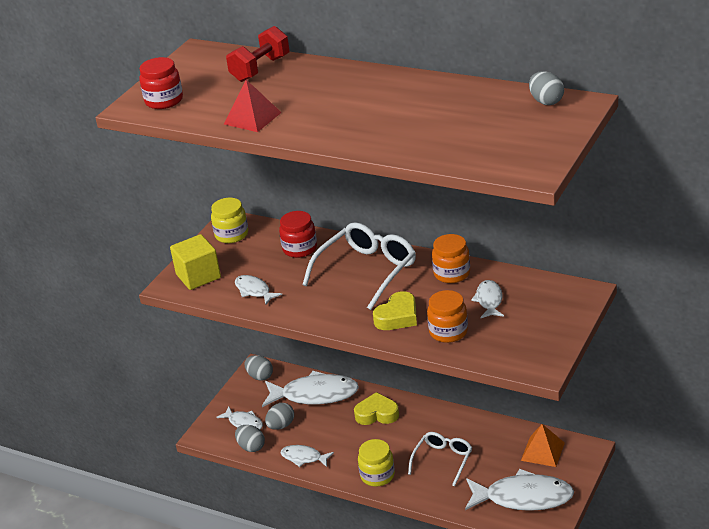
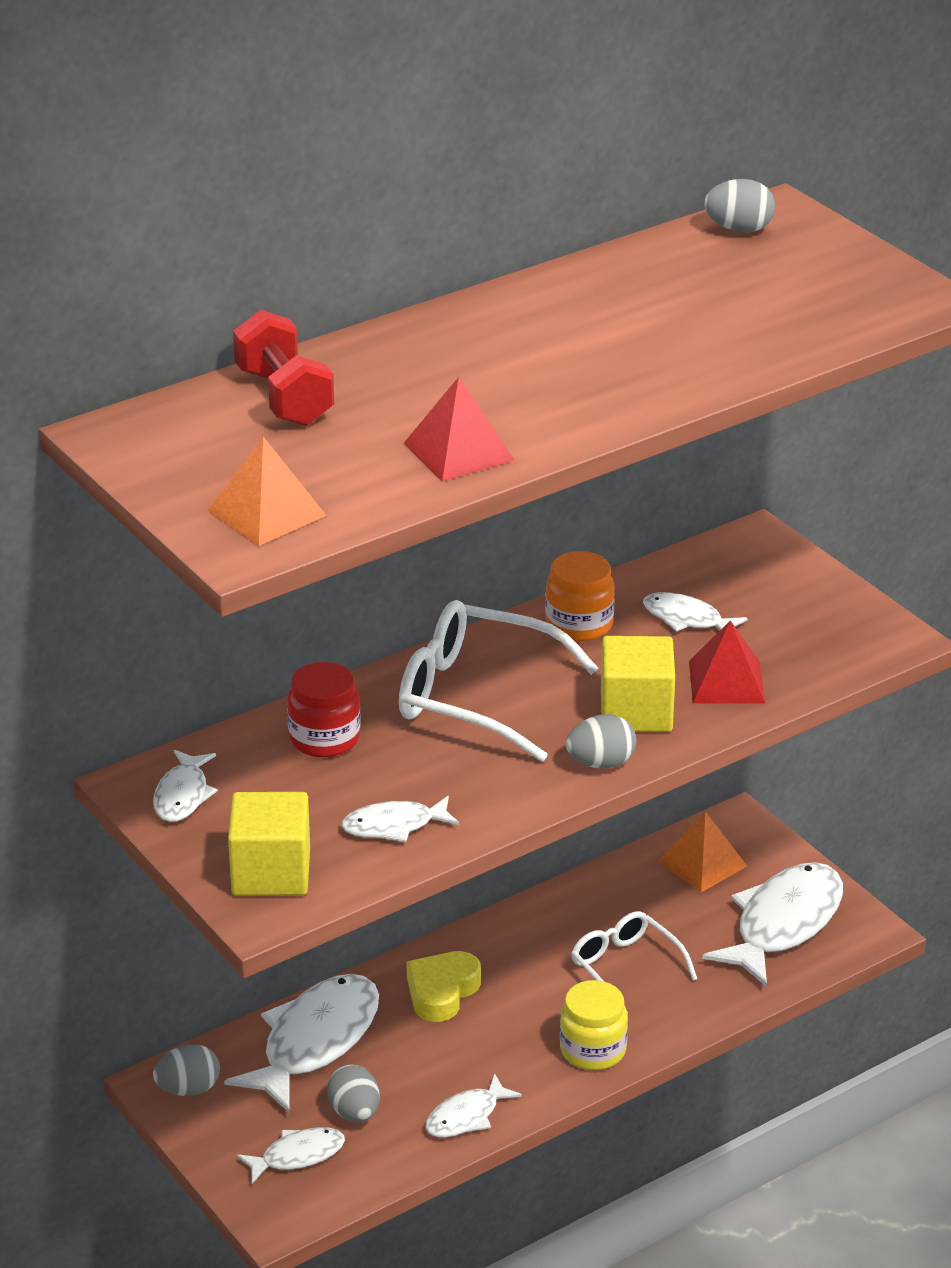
camera: 65 degrees left, 0 degrees up
(164, 101) = (266, 512): red jar -> orange pyramid
(231, 235) = (182, 795): yellow jar -> white fish
(251, 447) = (374, 1170): grey egg -> grey egg (601, 763)
(367, 271) = (476, 696): white glasses -> white glasses turned 45 degrees counterclockwise
(397, 317) = (636, 712): yellow heart -> yellow cube
(448, 332) = (726, 682): orange jar -> red pyramid

